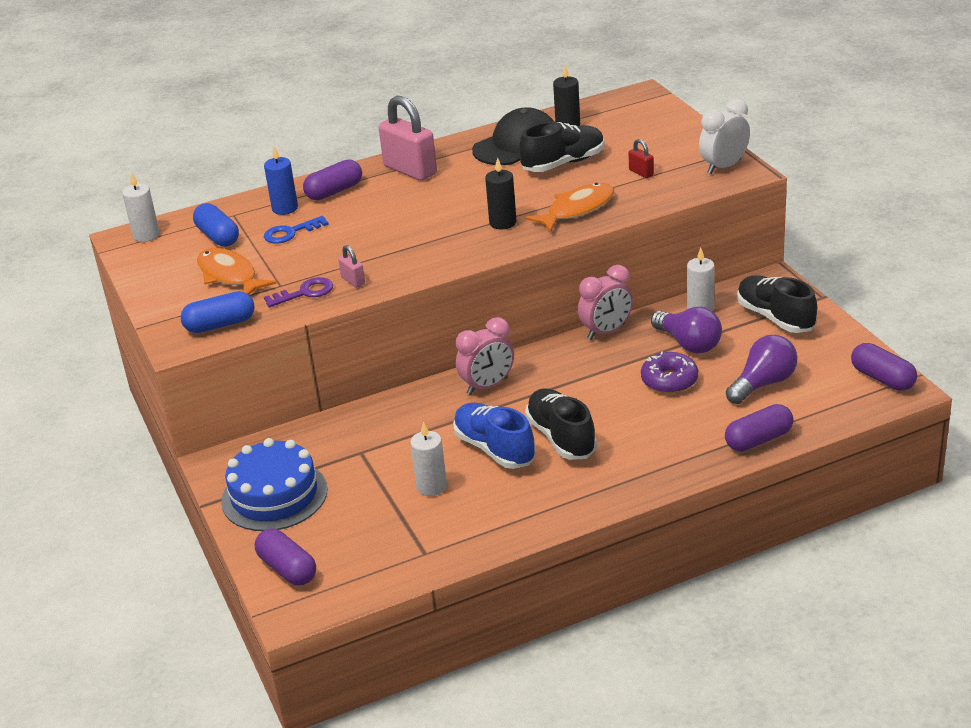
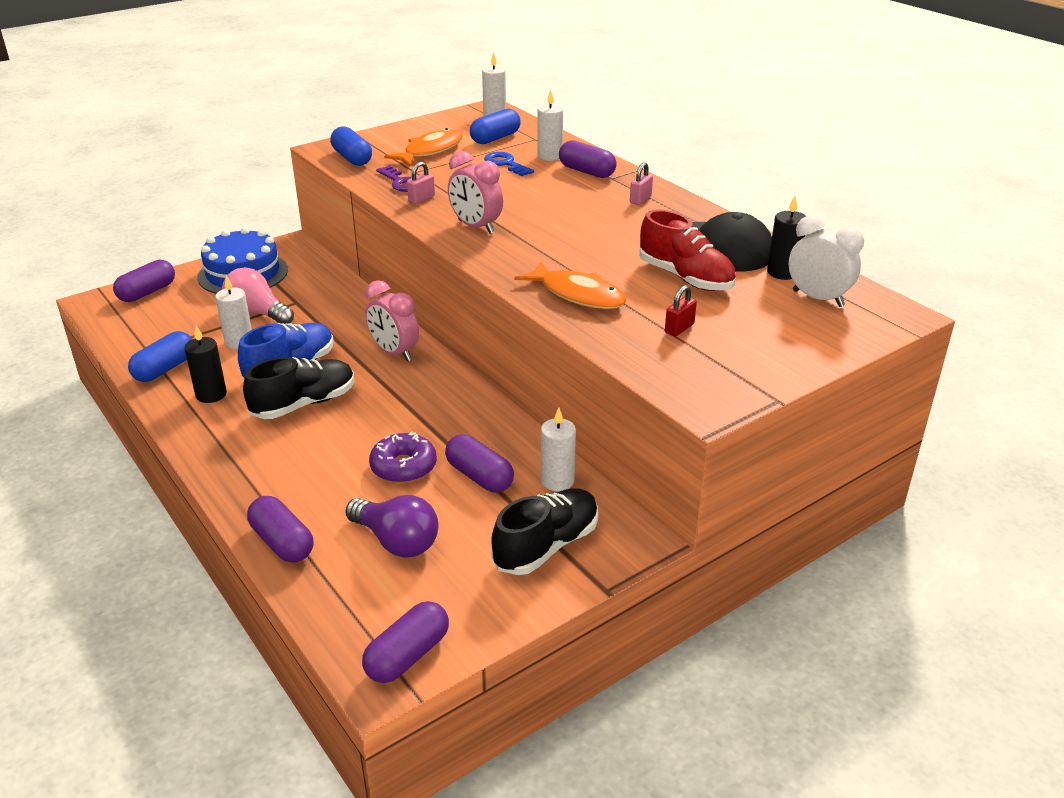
camera: 75 degrees right, 0 degrees up
(285, 208) = (549, 156): blue candle -> white candle
(373, 478) = (257, 313): none -> pink light bulb
(410, 170) = (640, 199): pink padlock -> pink padlock, size x0.45
(469, 535) = (165, 369): none -> blue capsule
(503, 223) = (540, 256): black candle -> black candle (211, 394)
(563, 163) = (685, 278): black shoe -> red shoe
(606, 332) = (498, 415): pink clock -> pink clock (476, 227)
(688, 344) = (479, 476): purple light bulb -> purple capsule
(724, 166) = (717, 388): white clock -> white clock (818, 298)

